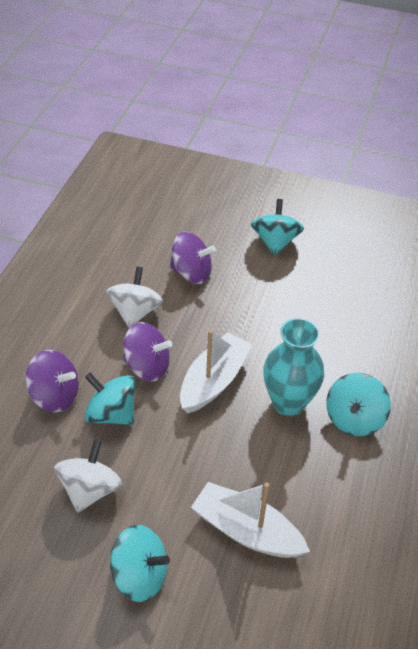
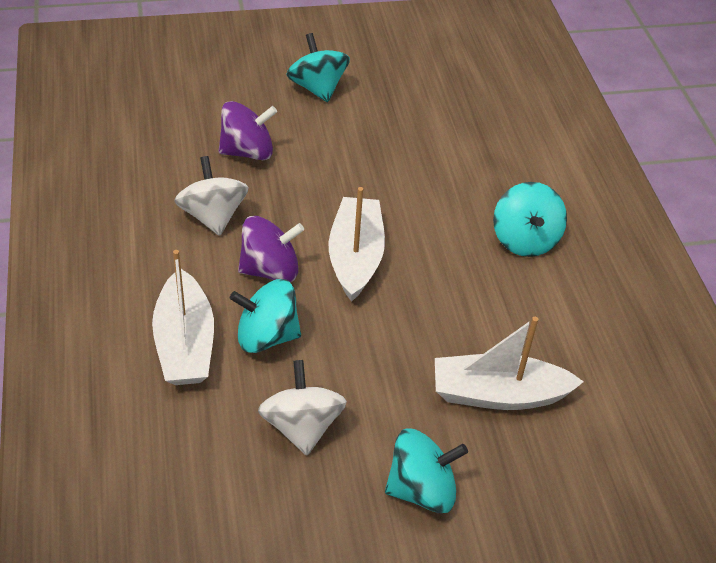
camera: 30 degrees left, 0 degrees up
(55, 396) = (185, 343): purple spinning top -> white boat
(288, 403) = (449, 249): turquoise vase -> none

